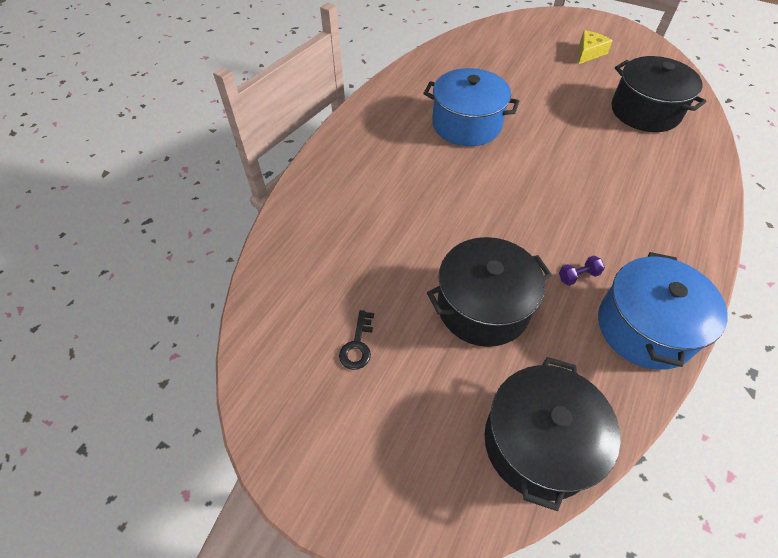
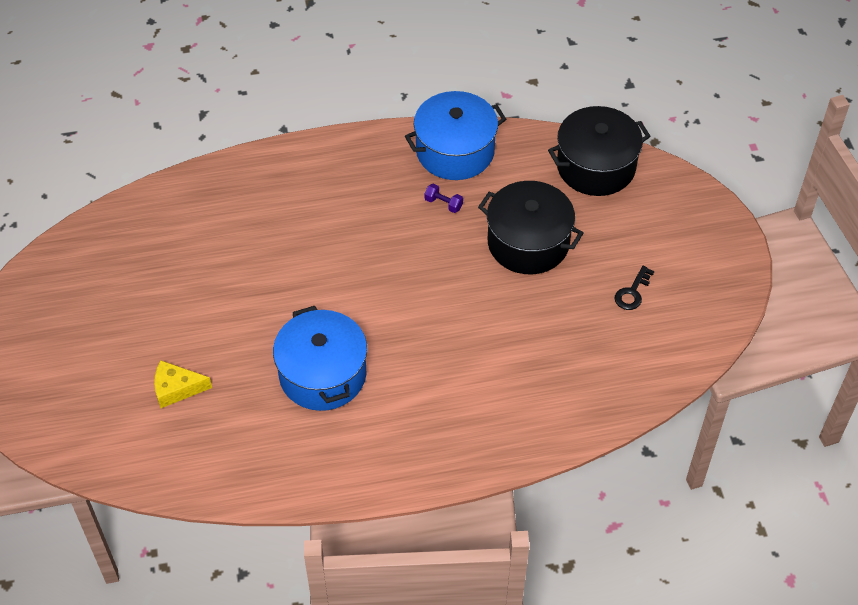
camera: 130 degrees left, 0 degrees up
(357, 345) = (632, 292): black key -> black key turned 150 degrees clockwise
(589, 53) = (85, 337): yellow cheese -> yellow cheese (176, 388)
(645, 111) = (171, 245): black pot -> none

